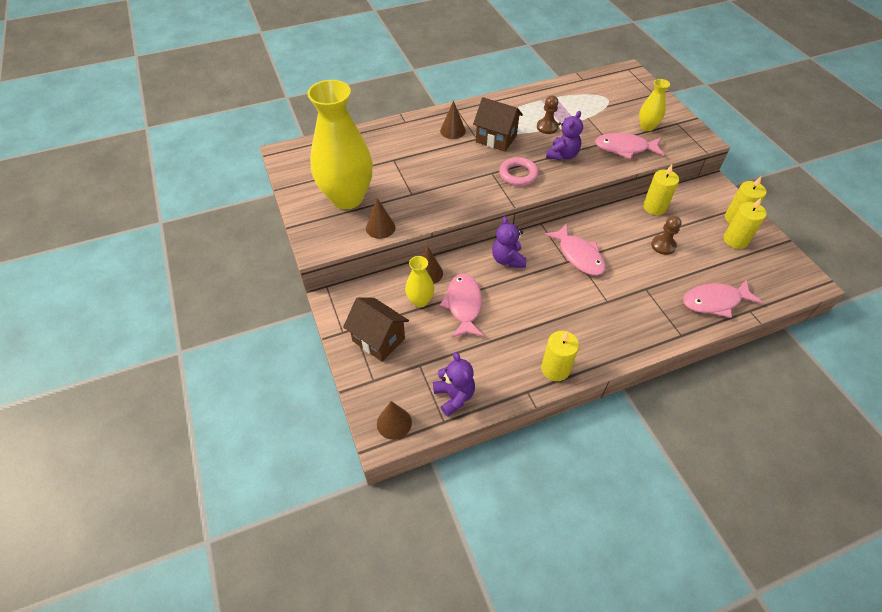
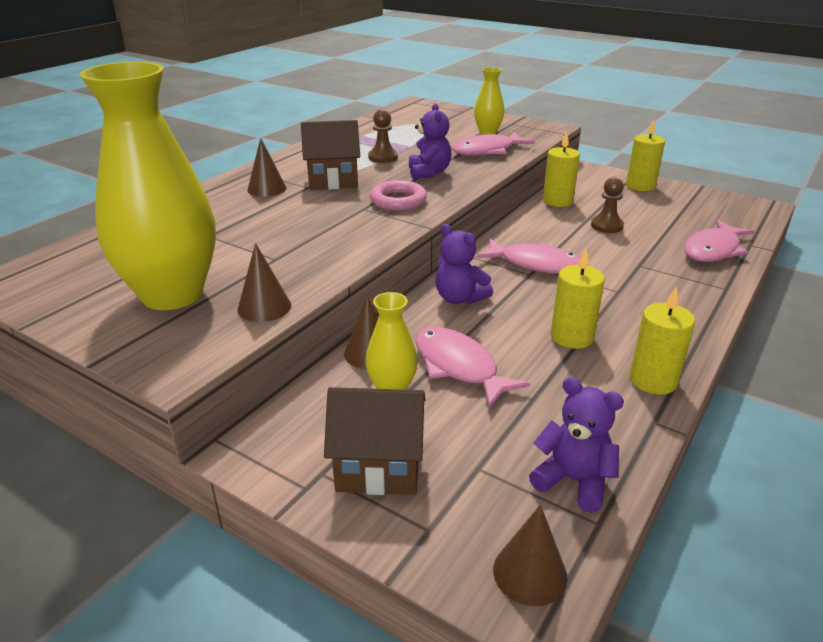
camera: 35 degrees left, 20 degrees down
(735, 240) = (662, 200): yellow candle -> yellow candle (572, 337)

